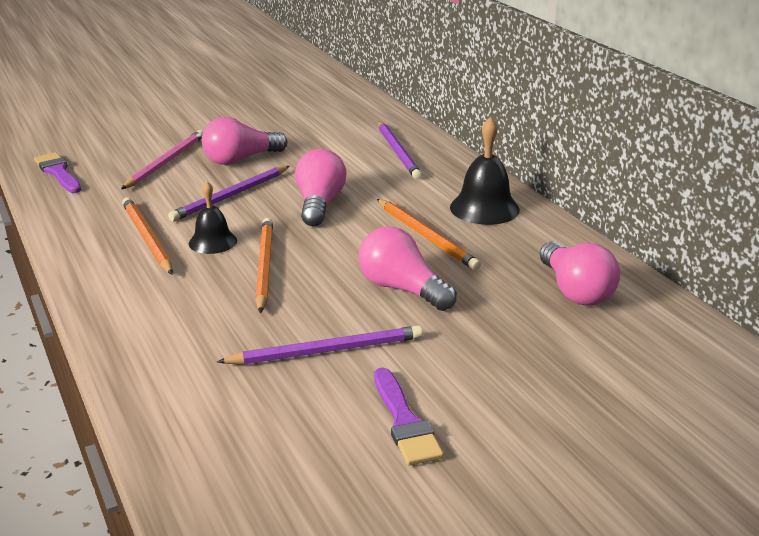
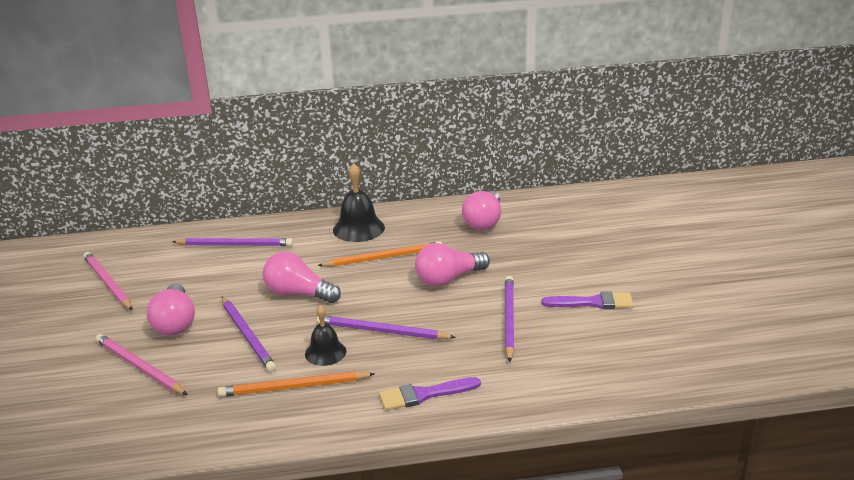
camera: 70 degrees left, 0 degrees up
(58, 172) = (96, 441): purple brush -> purple brush (424, 395)
(264, 266) = (382, 331): orange pencil -> purple pencil
(295, 117) = (108, 283): none -> pink pencil
(575, 291) = (484, 222): pink light bulb -> pink light bulb turned 105 degrees clockwise

